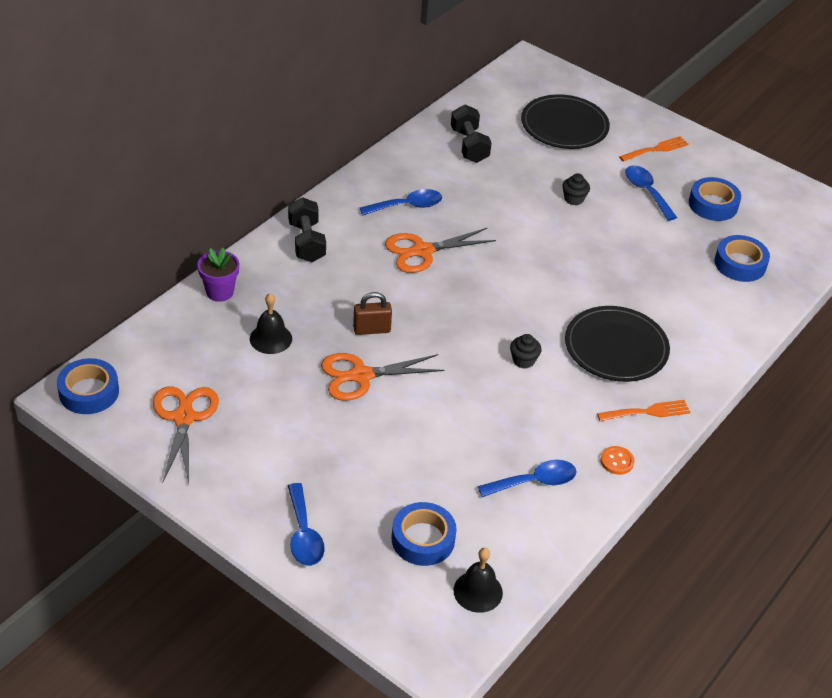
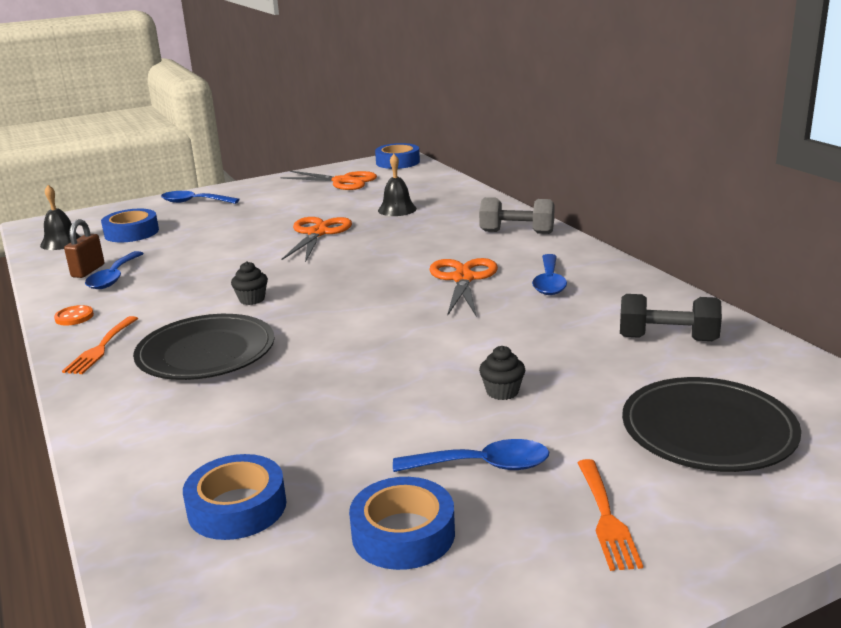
camera: 120 degrees right, 20 degrees down
(220, 292) = (471, 199): purple flower pot -> none
(306, 242) = (517, 232): black dumbbell -> grey dumbbell
(371, 329) = (369, 243): brown padlock -> brown padlock (88, 271)

